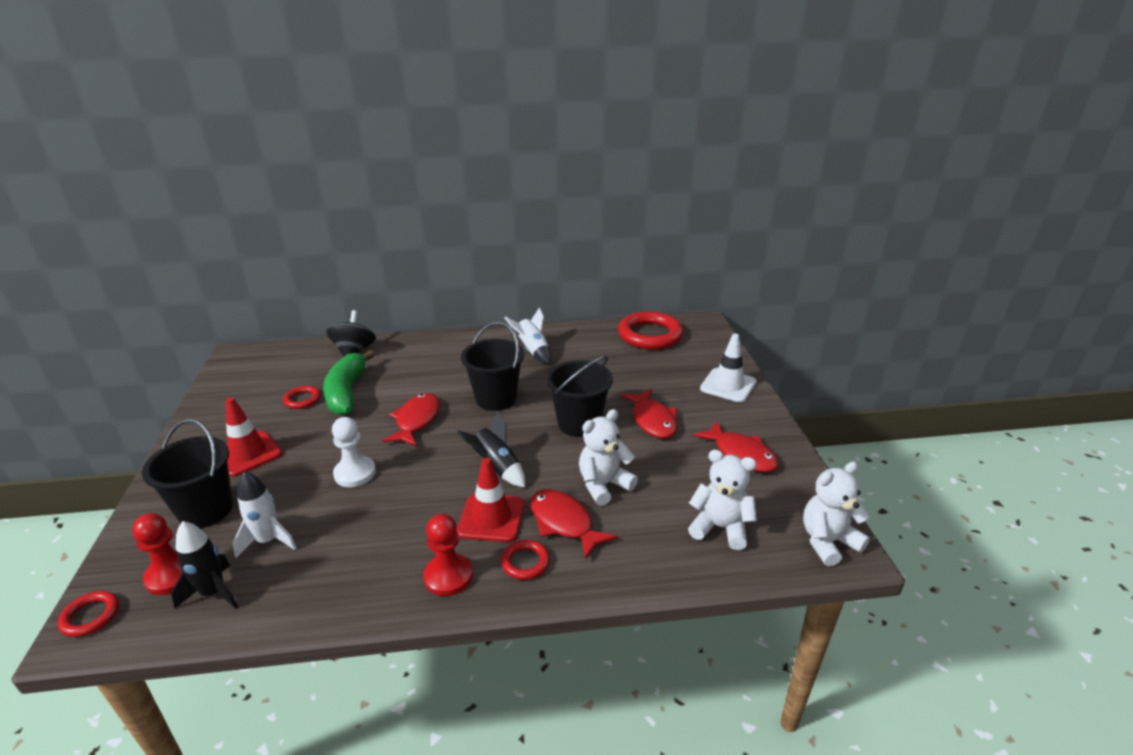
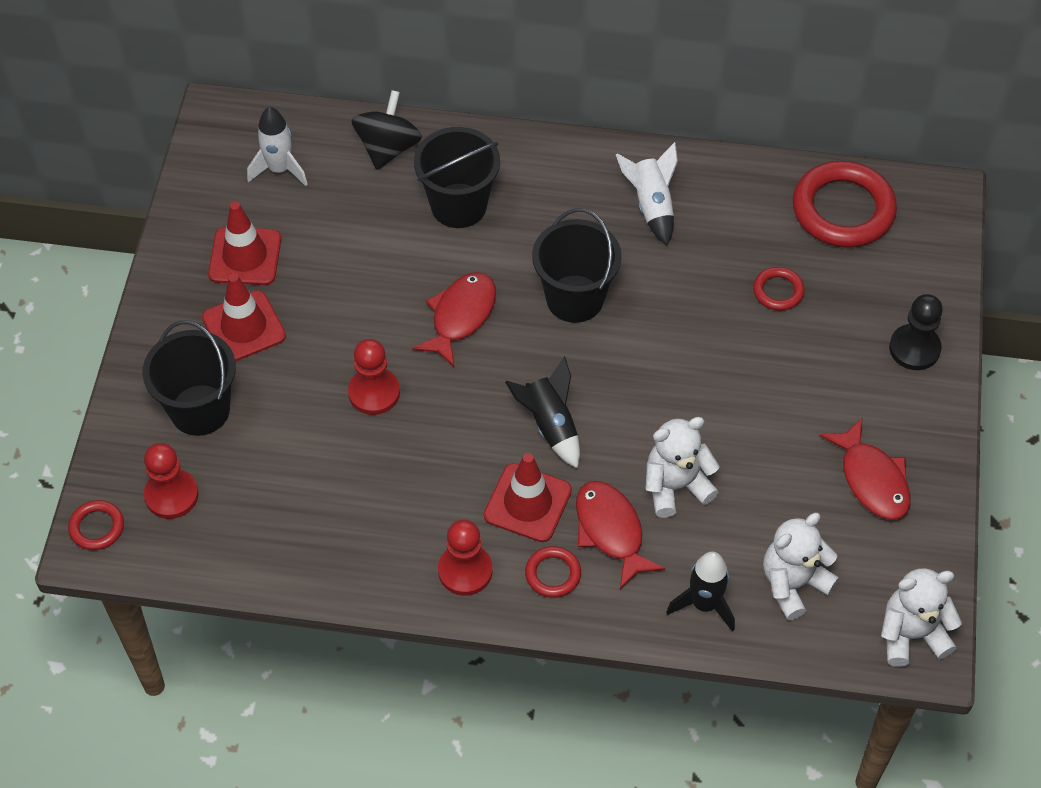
camera: 15 degrees right, 25 degrees up
(213, 593) = (217, 529): black rocket -> black rocket (704, 604)
(251, 416) = (245, 256): none -> red traffic cone
(268, 541) = (272, 473): white rocket -> white rocket (279, 169)
(302, 400) = (312, 239): red ring -> red ring (778, 291)
(347, 392) = (372, 237): green banana -> none
(355, 473) = (374, 393): white pawn -> red pawn
(579, 424) = (676, 374): black bucket -> black bucket (459, 206)
(652, 420) = (778, 391): red fish -> none
(720, 528) = (793, 584): white teddy bear -> white teddy bear turned 75 degrees counterclockwise
(728, 385) = (914, 349): white traffic cone -> black pawn

